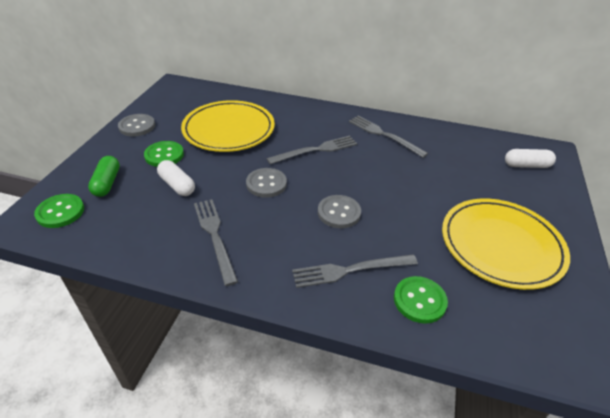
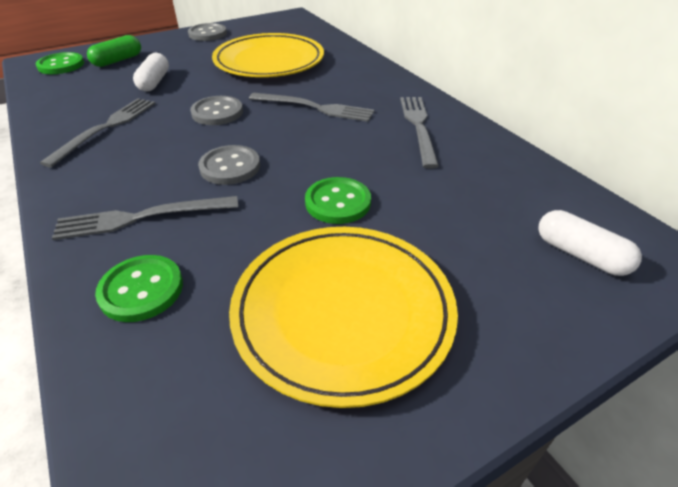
camera: 45 degrees right, 0 degrees up
(164, 155) = (187, 59): green button -> green button (338, 202)
(350, 270) = (142, 217): grey fork -> grey fork turned 45 degrees counterclockwise

